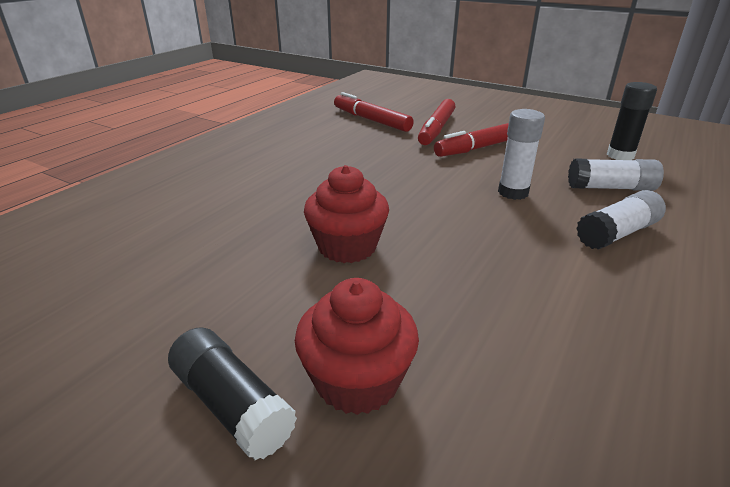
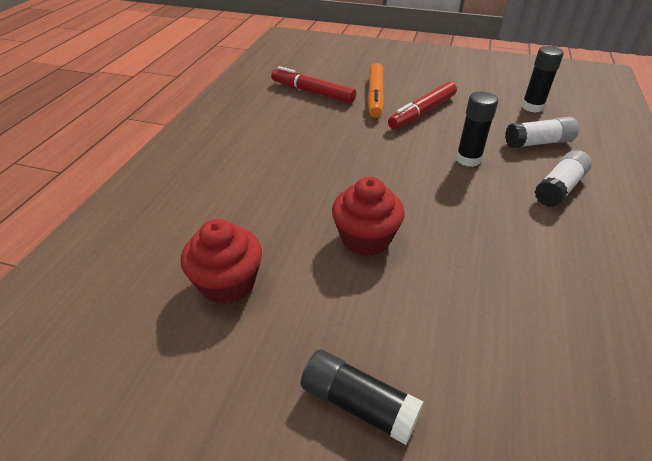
camera: 15 degrees left, 10 degrees up
(357, 381) = (437, 361): red cupcake -> red cupcake (228, 283)
(436, 129) = (375, 96): red marker -> orange marker
(513, 192) = (468, 159): white glue stick -> black glue stick

